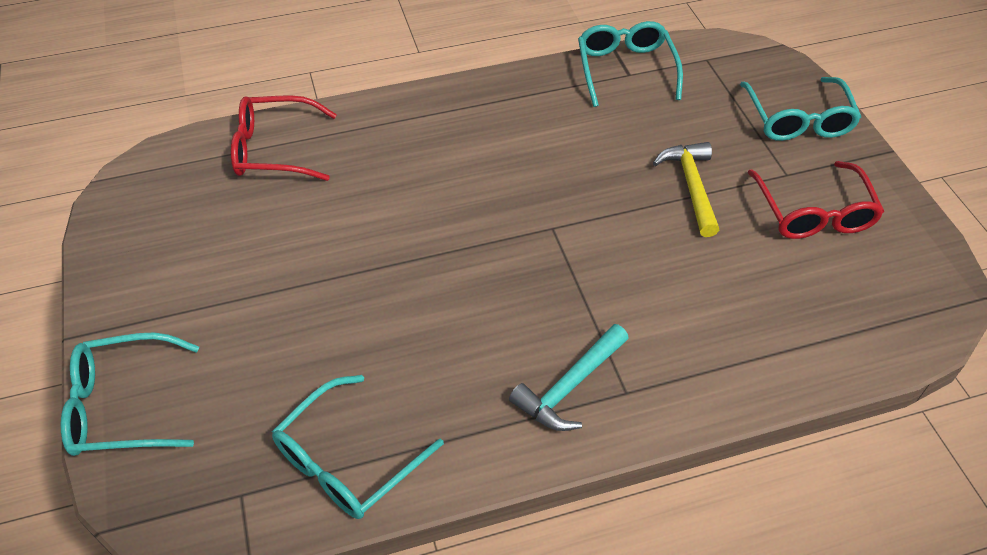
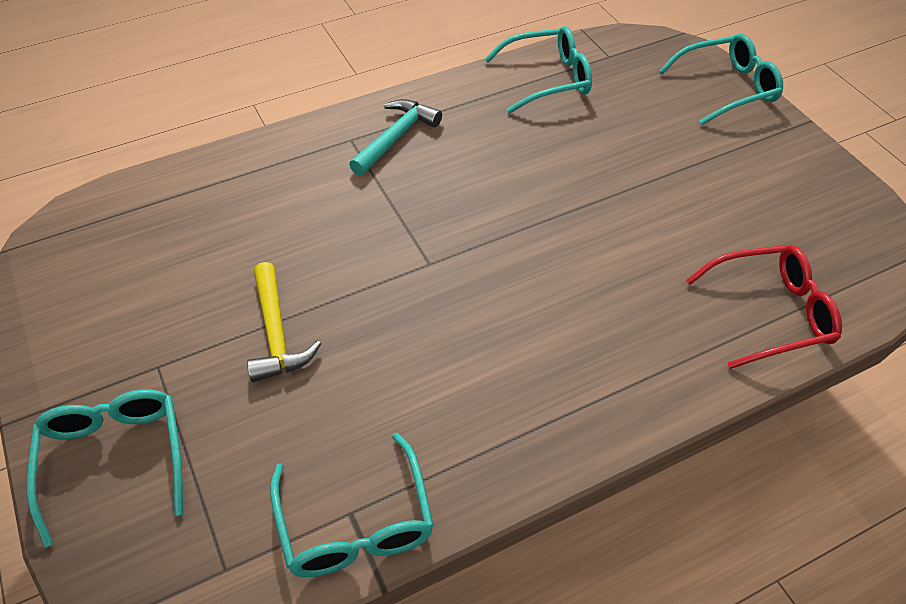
camera: 170 degrees right, 0 degrees up
(347, 460) = (548, 79): turquoise glasses -> turquoise glasses turned 45 degrees clockwise
(813, 213) = (141, 319): red glasses -> none

